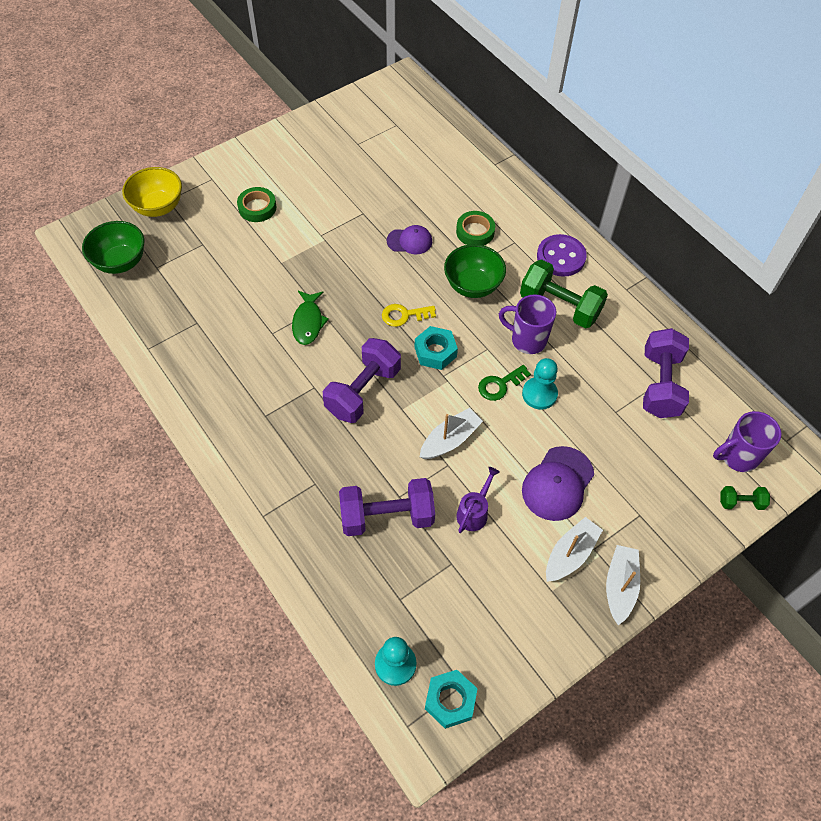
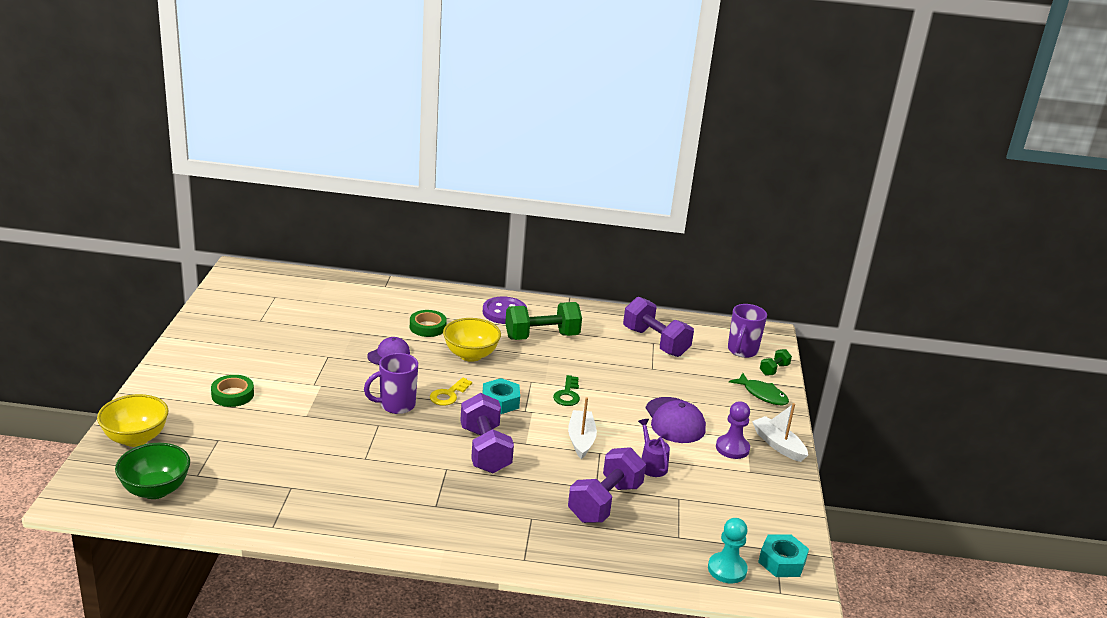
camera: 50 degrees left, 30 degrees down
(308, 322) = (384, 437): green fish -> green fish (762, 394)
(473, 285) = (470, 355): green bowl -> yellow bowl
(527, 340) = (548, 363): purple mug -> purple mug (396, 405)
(539, 394) = (597, 385): turquoise pawn -> none
(570, 554) = (732, 448): white boat -> purple pawn

